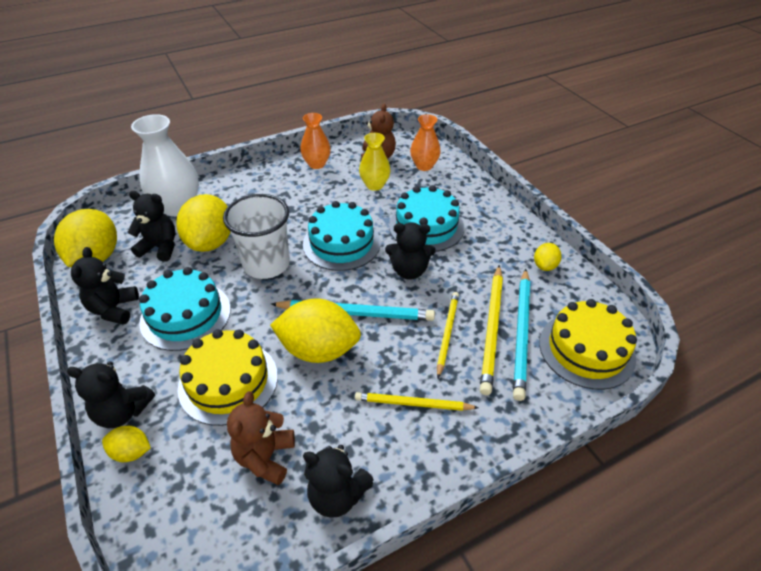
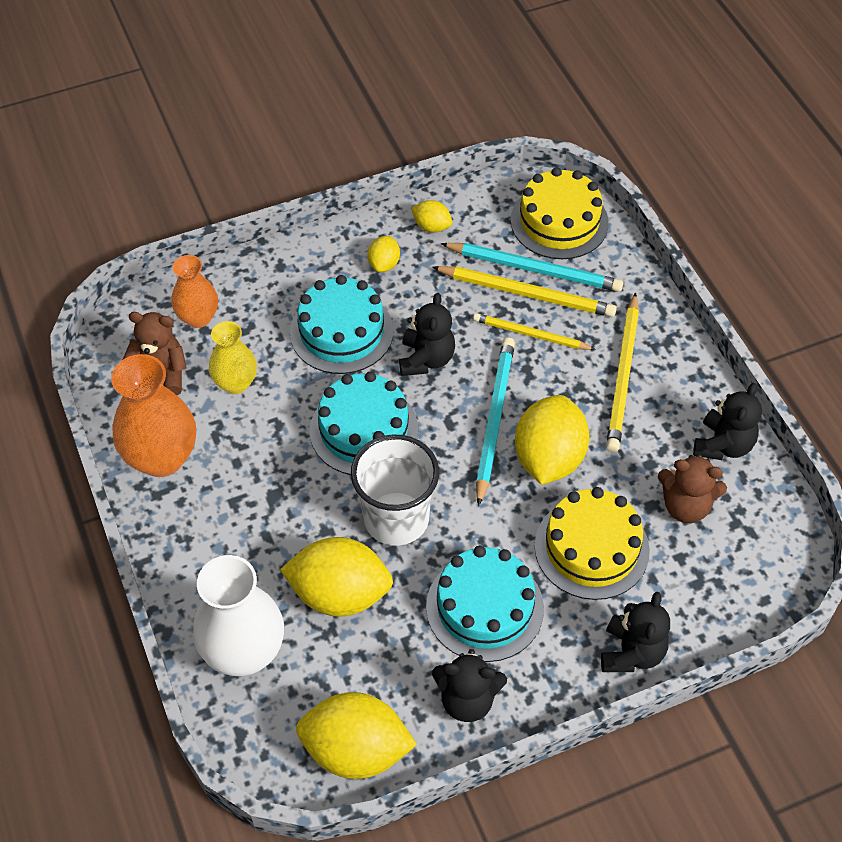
camera: 85 degrees left, 10 degrees up
(131, 452) = (682, 633): yellow lemon -> yellow lemon (384, 264)
(160, 248) = (343, 662): black teddy bear -> none
(317, 164) = (162, 458): orange vase -> orange vase, size x1.65
(413, 404) = (623, 376): yellow pencil -> yellow pencil, size x1.53

